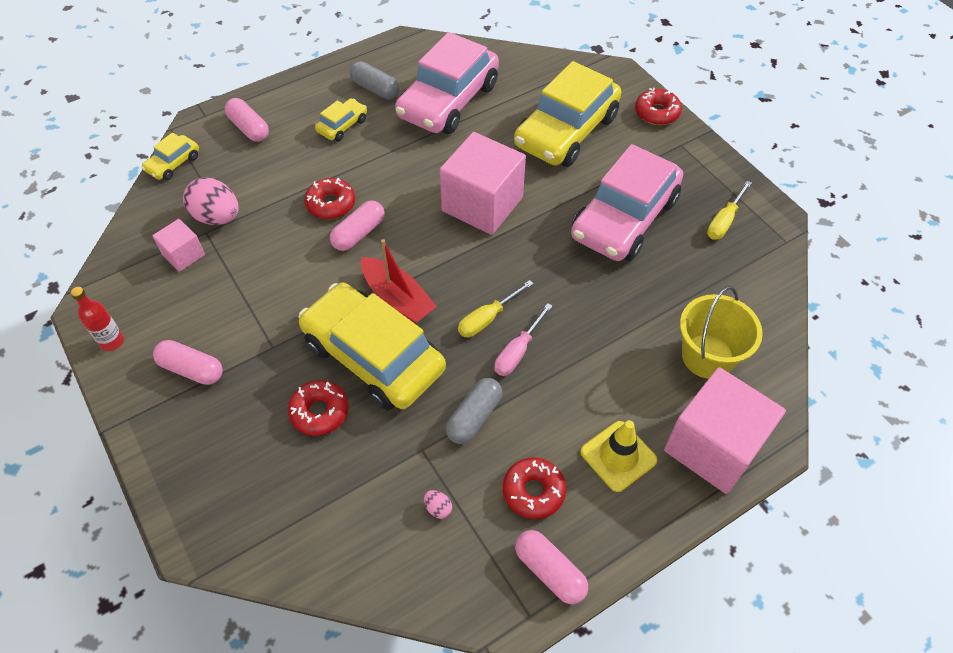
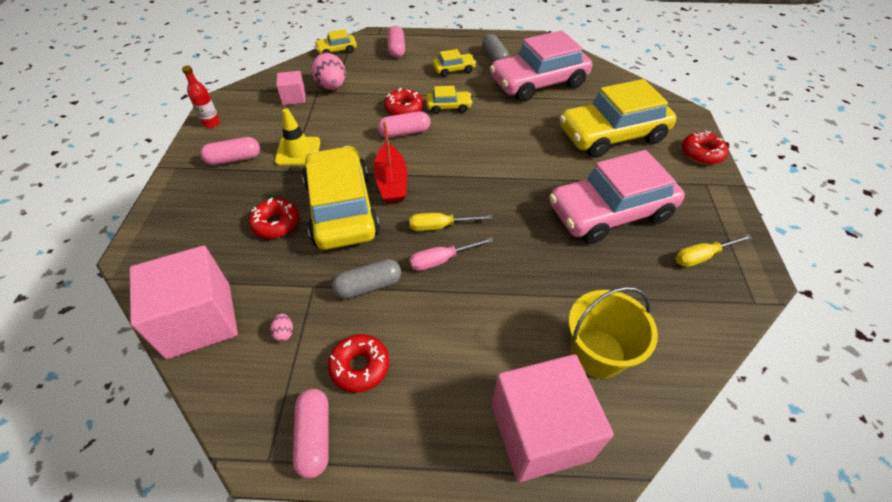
camera: 35 degrees right, 5 degrees down
(192, 369) = (234, 159): pink capsule -> pink capsule turned 75 degrees counterclockwise
(378, 177) = (448, 107): none -> yellow car
(482, 204) = (505, 153): pink cube -> pink cube (199, 320)
(618, 456) = (449, 384): yellow traffic cone -> yellow traffic cone (298, 151)

